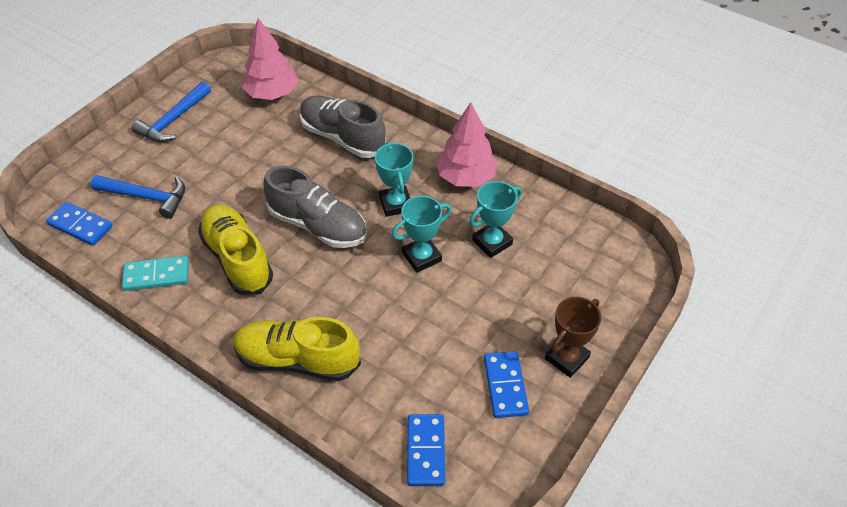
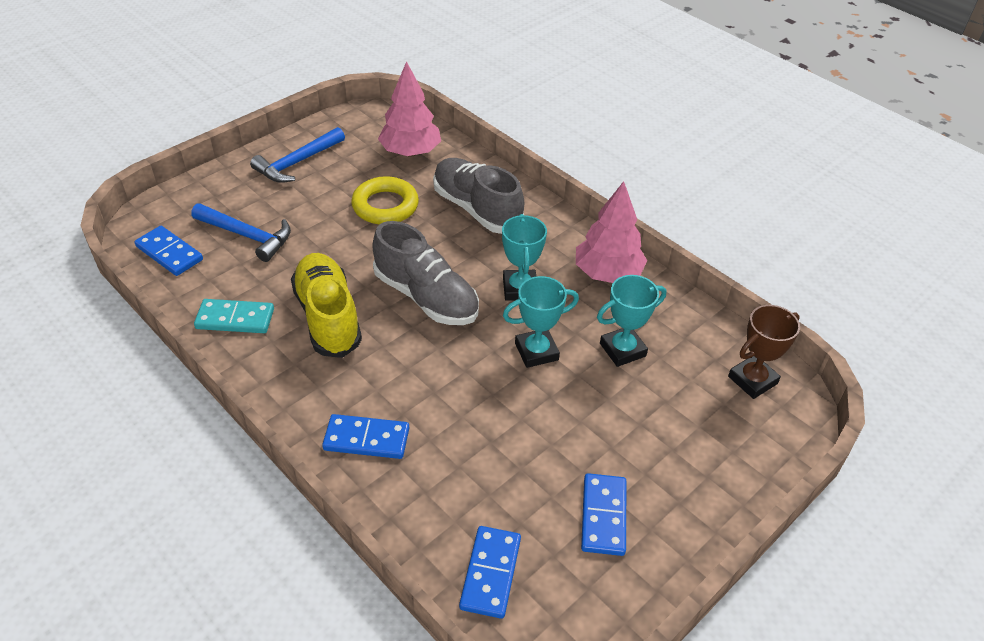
camera: 10 degrees right, 5 degrees down
(262, 148) = (385, 206): none -> yellow ring
(297, 360) = (366, 439): yellow shoe -> blue domino
(566, 358) = (685, 498): brown trophy -> brown trophy (752, 380)

